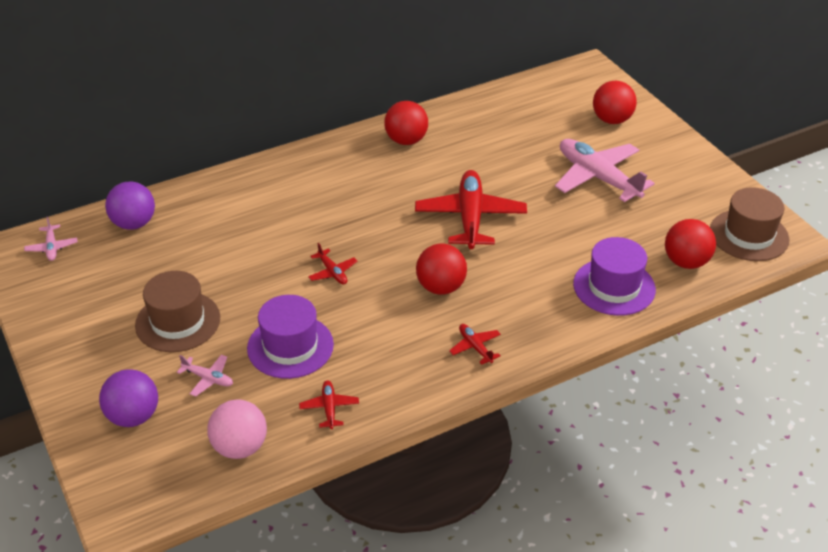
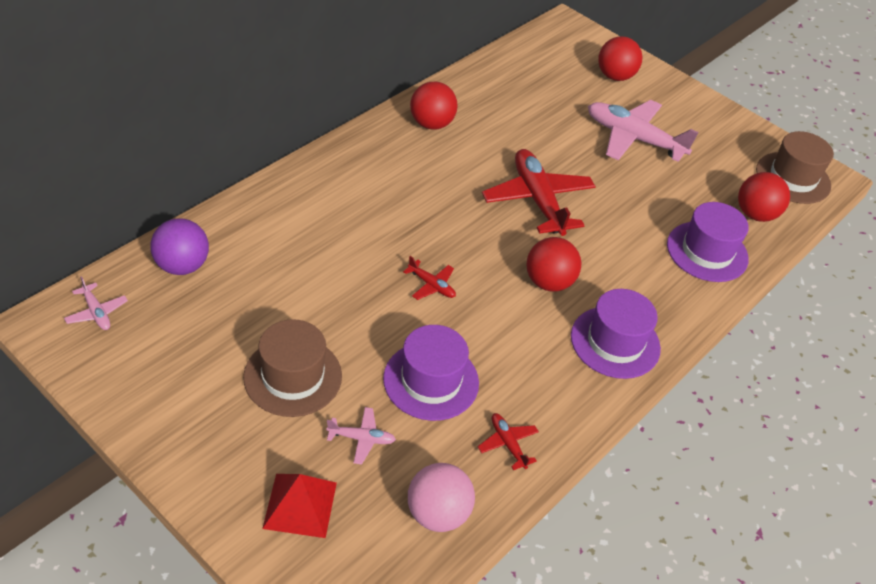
camera: 25 degrees left, 5 degrees up
(133, 416) = (300, 505): purple ball -> red pyramid
(475, 347) = (615, 342): red plane -> purple hat

